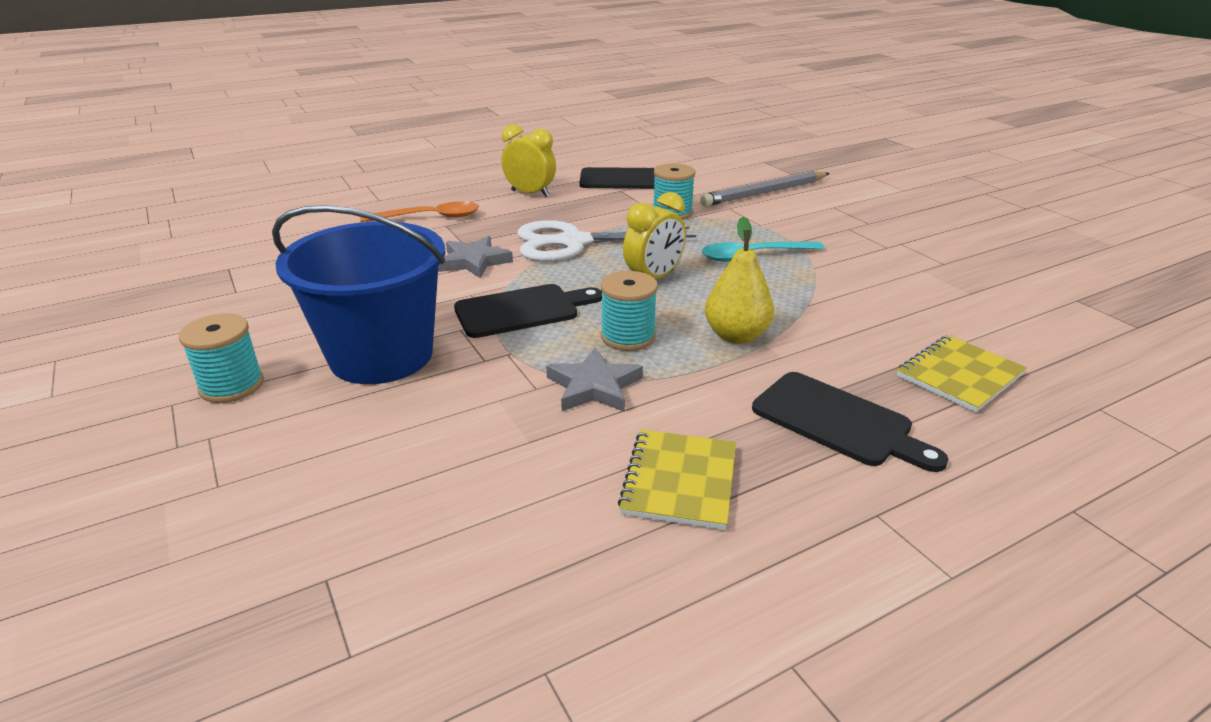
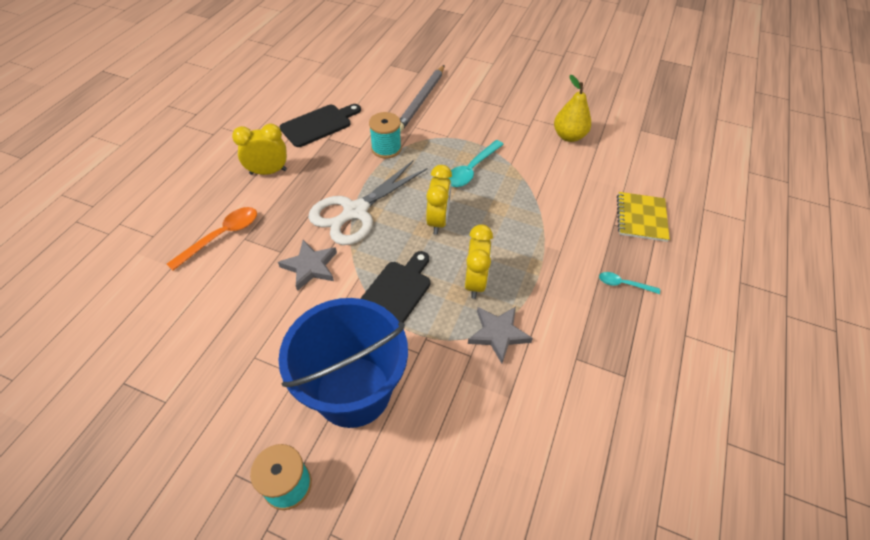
camera: 40 degrees left, 20 degrees up
(628, 337) = (475, 282): turquoise spool -> yellow clock
(680, 481) = (599, 372): yellow notebook -> none
(736, 336) = (526, 247): yellow pear -> yellow pear (569, 136)
(838, 421) = (623, 284): black cutting board -> turquoise spoon

